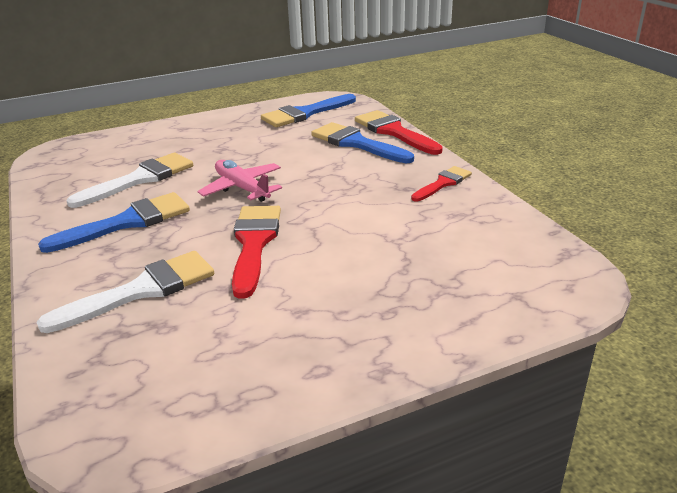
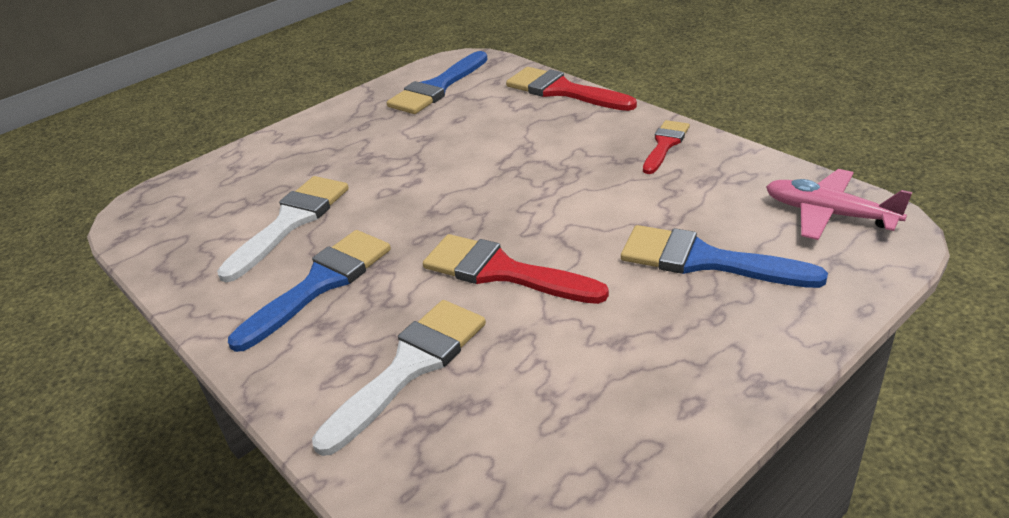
camera: 15 degrees left, 5 degrees up
(242, 188) = (433, 204): pink plane -> pink plane (828, 214)
(254, 243) = (502, 271): red brush -> red brush turned 45 degrees counterclockwise
(356, 143) = (529, 115): blue brush -> blue brush (705, 260)

